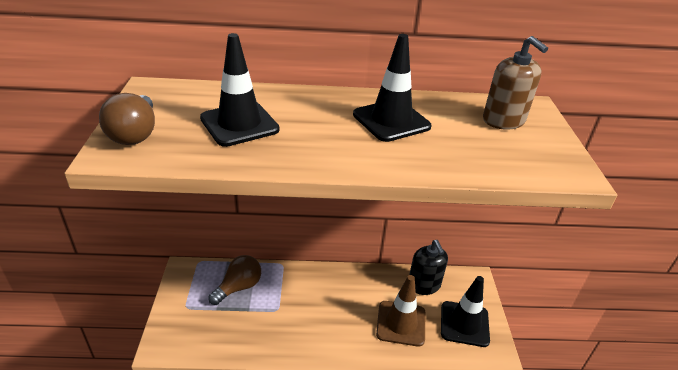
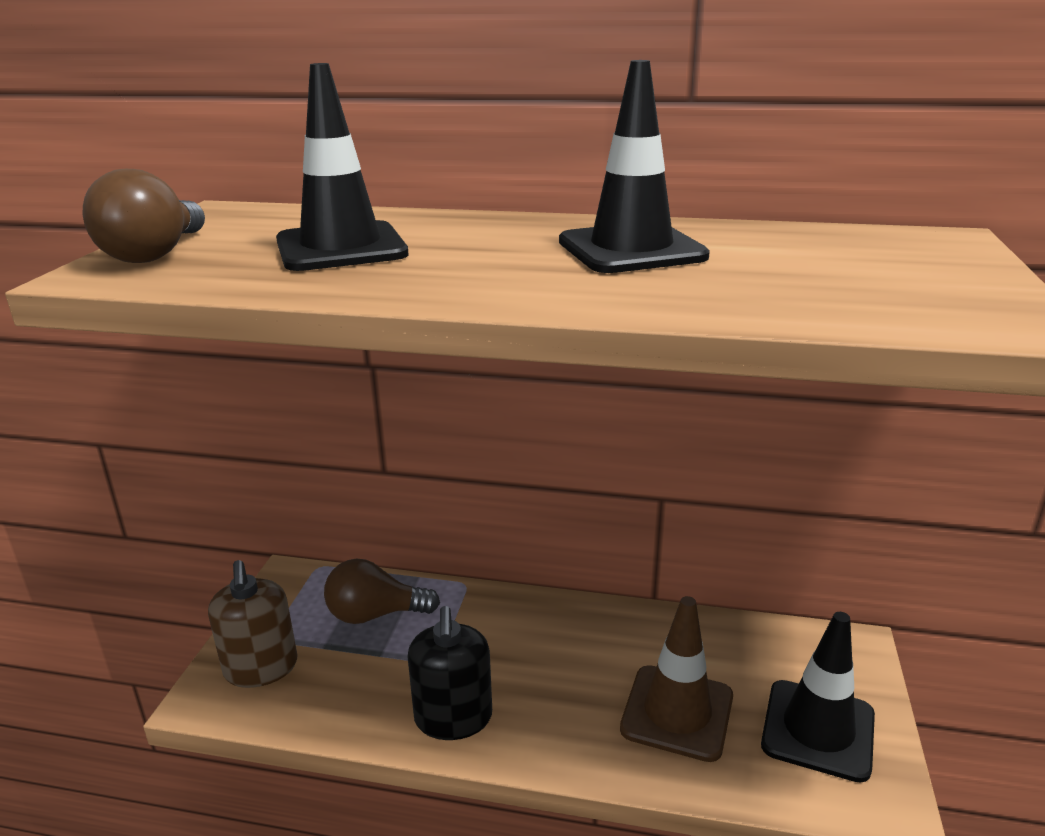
camera: 15 degrees right, 10 degrees down
(239, 287) = (375, 614): brown light bulb -> brown light bulb turned 150 degrees counterclockwise
(424, 285) = (740, 646): black soap dispenser -> black soap dispenser (453, 718)
(503, 120) = (872, 253): brown soap dispenser -> brown soap dispenser (261, 668)

